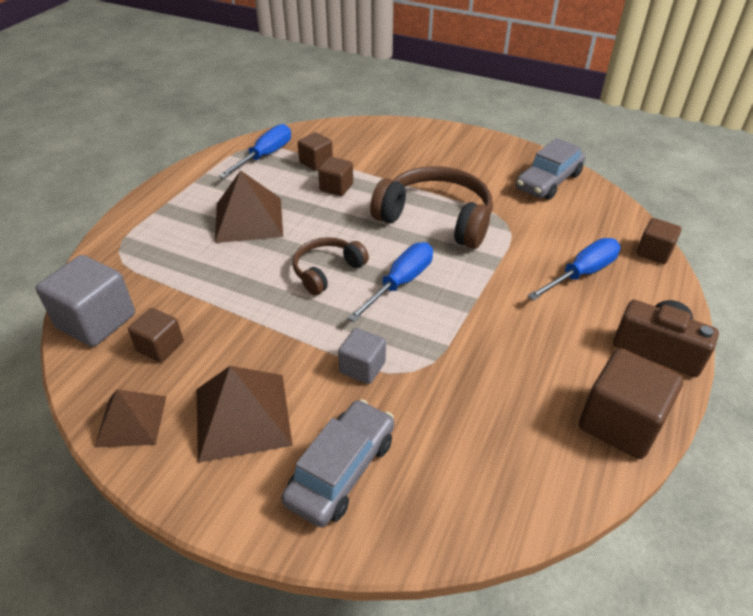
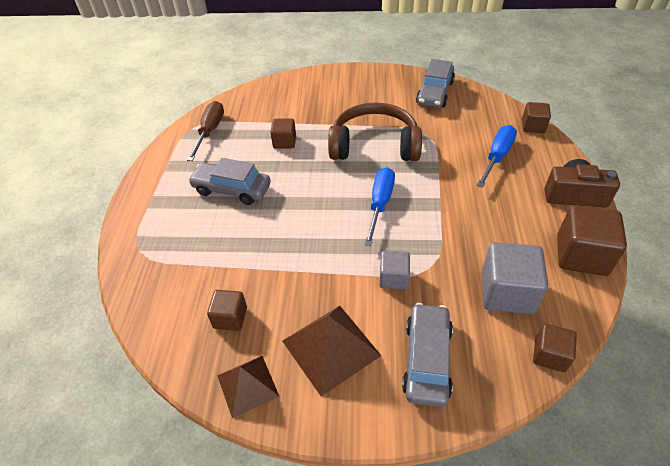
camera: 20 degrees left, 5 degrees up
(96, 321) = (162, 316): grey cube -> grey cube (506, 292)
(248, 219) = (232, 189): brown pyramid -> grey car
(265, 156) = (210, 131): blue screwdriver -> brown screwdriver
(316, 162) = (255, 125): brown cube -> brown cube (549, 355)
(327, 271) = (320, 212): brown headphones -> none

